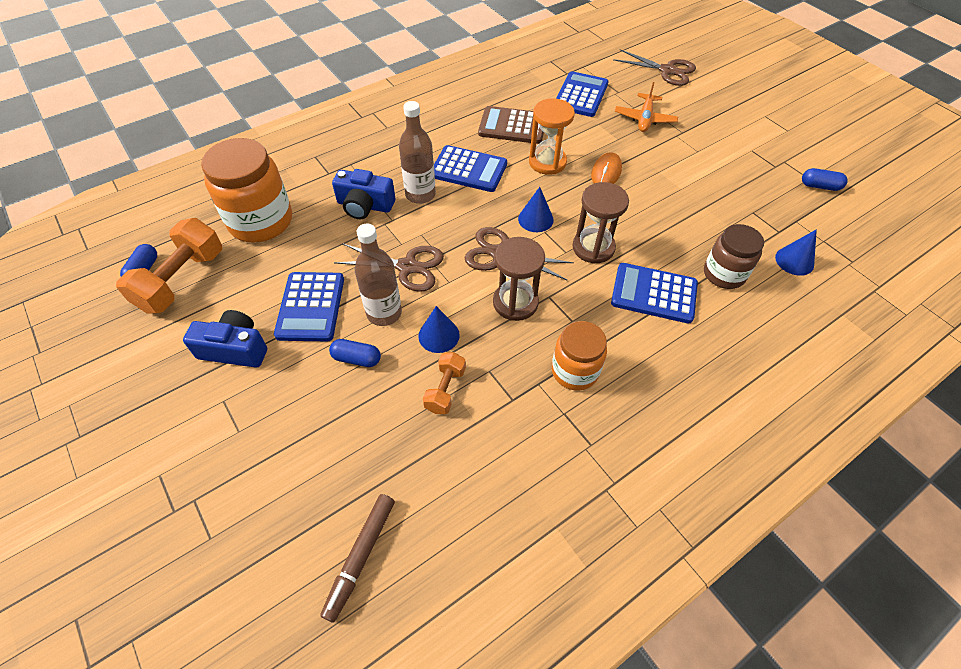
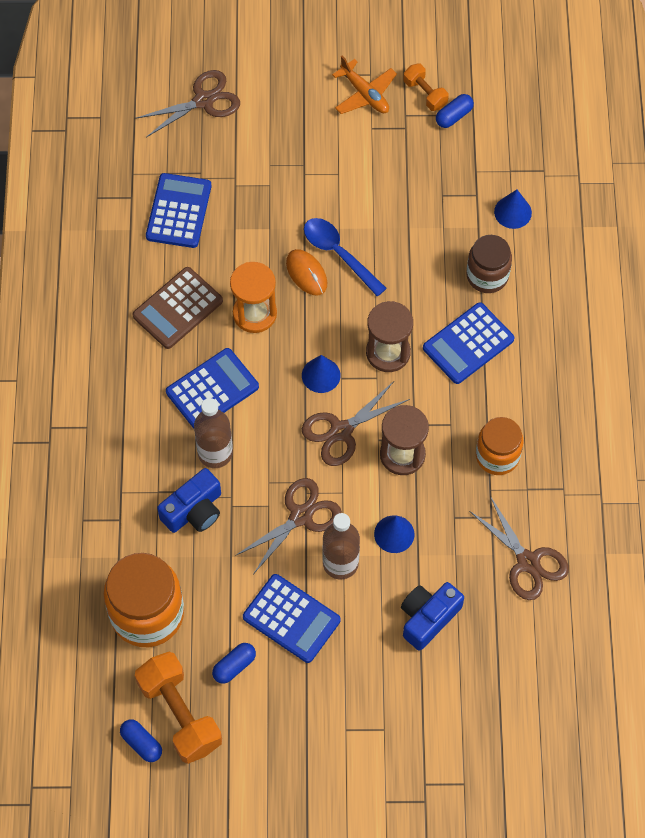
camera: 55 degrees left, 10 degrees up
(234, 349) = (296, 700): blue camera -> blue camera (428, 618)
(356, 359) = (374, 609): blue capsule -> blue capsule (234, 666)
(361, 557) = (544, 690): brown marker -> none
(445, 389) = (449, 559): orange dumbbell -> orange dumbbell (425, 94)
(491, 457) = (528, 562): none -> brown scissors
(581, 95) = (179, 211): blue calculator -> blue calculator turned 45 degrees clockwise
(639, 181) = (339, 254): none -> blue spoon
(644, 119) = (260, 182): orange plane -> orange plane (365, 94)

